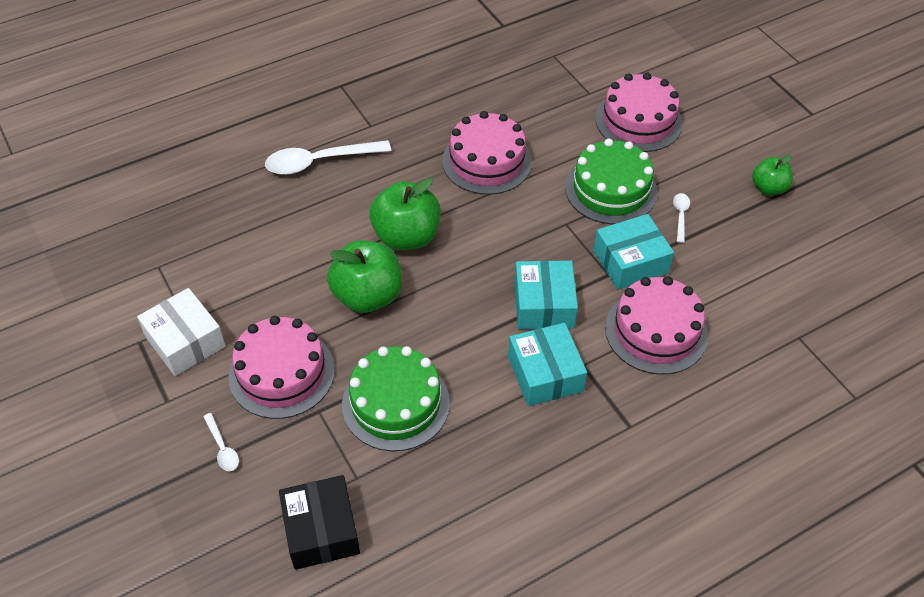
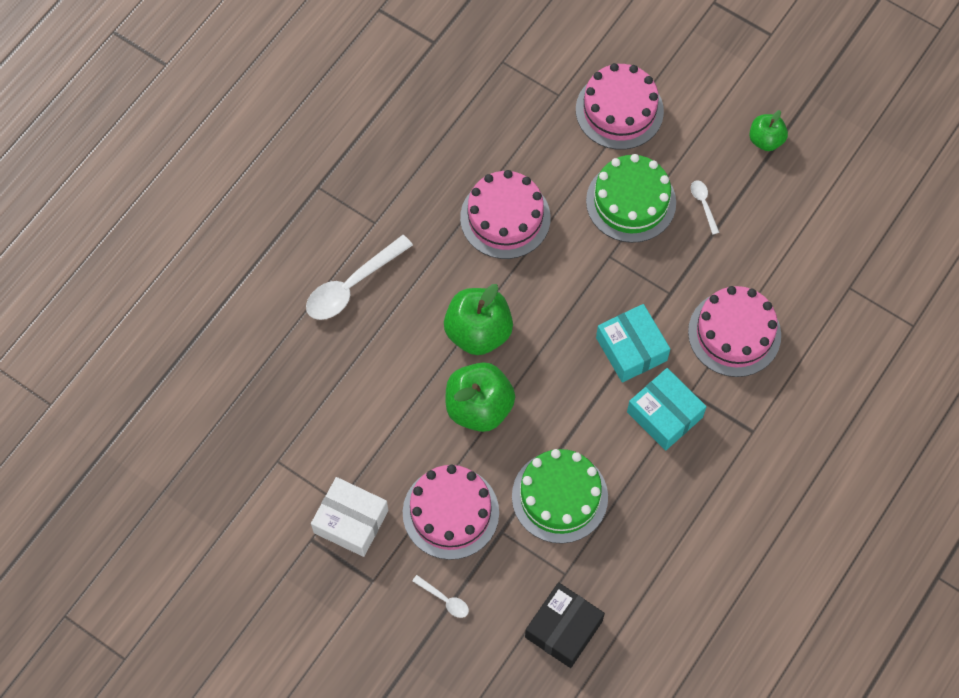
camera: 25 degrees left, 15 degrees up
(321, 530) = (563, 629): black box -> black box turned 75 degrees clockwise
(630, 262) = (683, 273): turquoise box -> none

